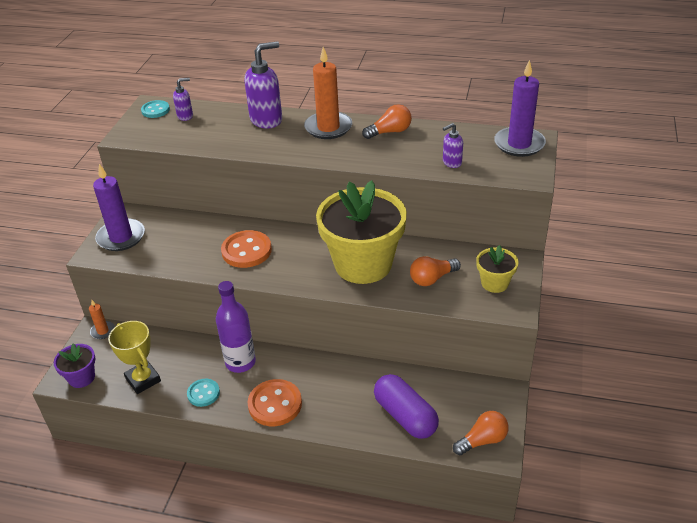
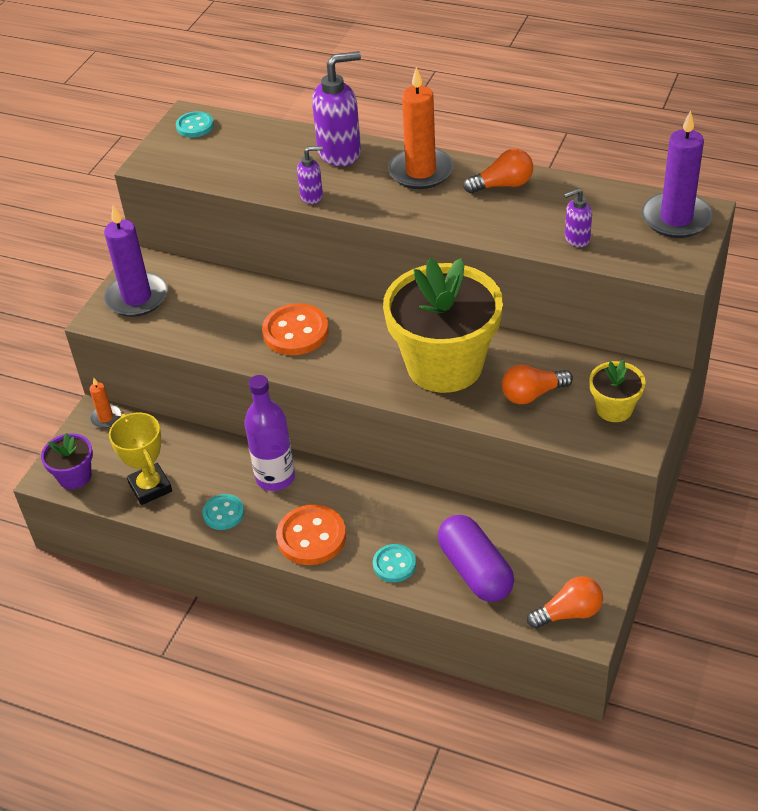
camera: 10 degrees right, 5 degrees up
(185, 116) = (233, 138): purple soap dispenser -> purple soap dispenser (312, 196)
(342, 418) = (394, 564): none -> turquoise button

